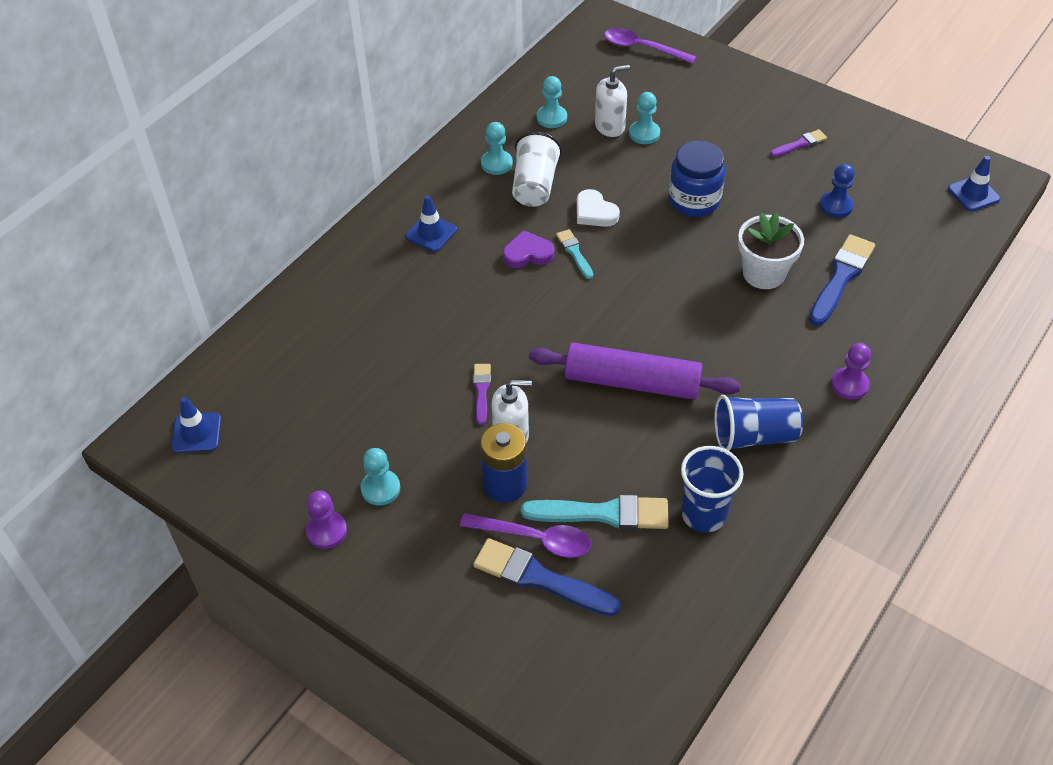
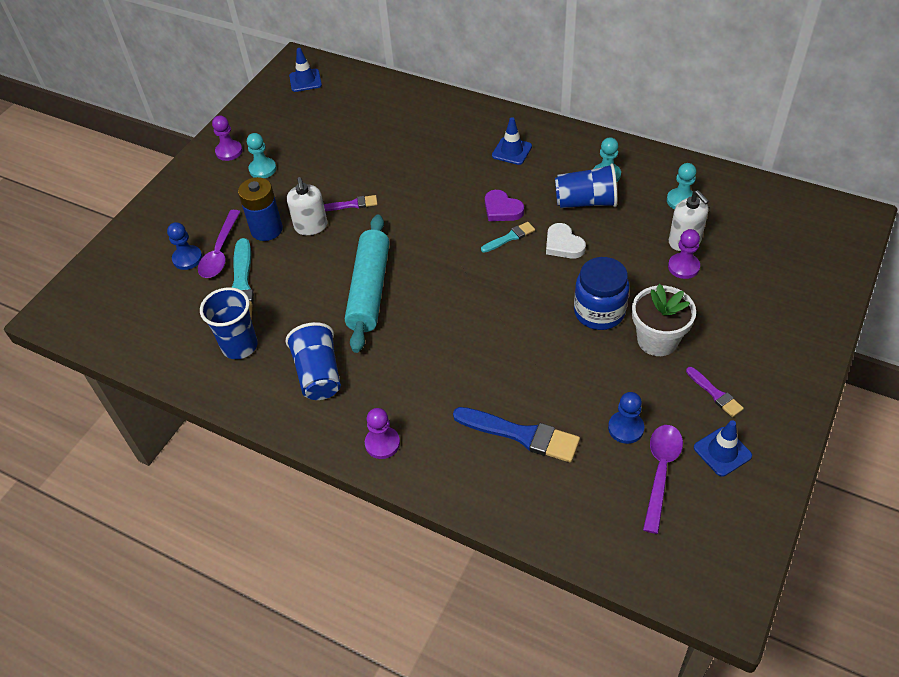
camera: 85 degrees right, 0 degrees up
(528, 253) = (502, 209): purple heart -> purple heart turned 150 degrees clockwise
(534, 186) = (585, 202): white cup -> blue cup
(539, 578) = (187, 258): blue brush -> blue pawn
(595, 212) = (563, 244): white heart -> white heart turned 75 degrees counterclockwise
(632, 382) = (369, 290): purple rolling pin -> turquoise rolling pin
(642, 48) = (819, 252): purple spoon -> purple spoon (661, 472)
(644, 134) = (683, 267): turquoise pawn -> purple pawn
(763, 273) = (513, 371): white flower pot -> white flower pot (657, 340)
(973, 194) = (687, 566): blue traffic cone -> blue traffic cone (722, 452)

